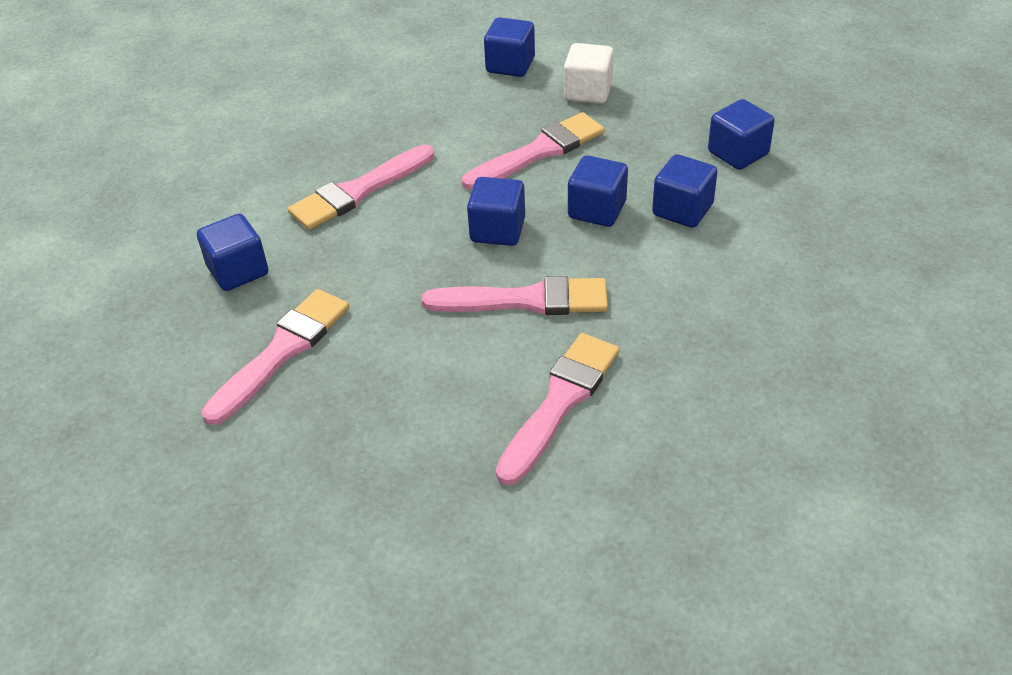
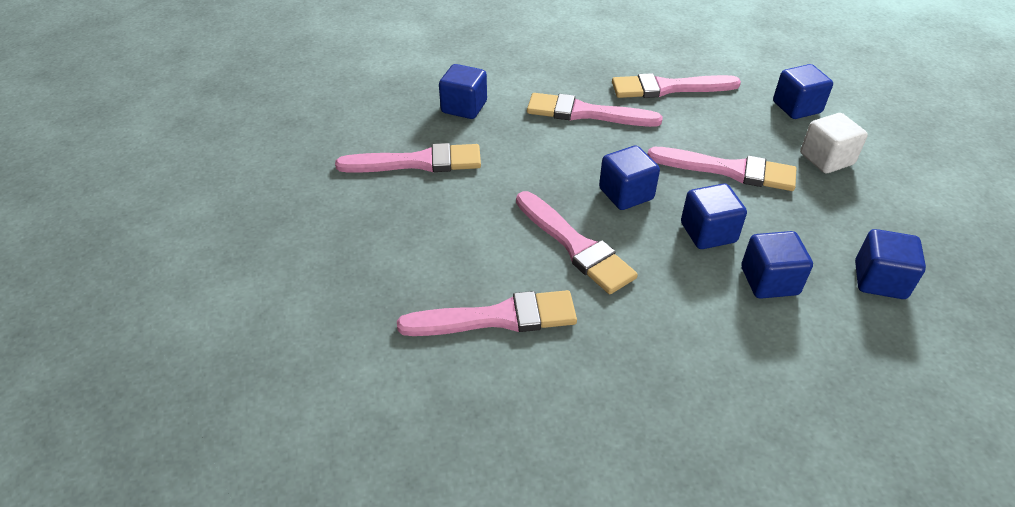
camera: 50 degrees right, 0 degrees up
(391, 118) = (669, 88): none -> pink brush

